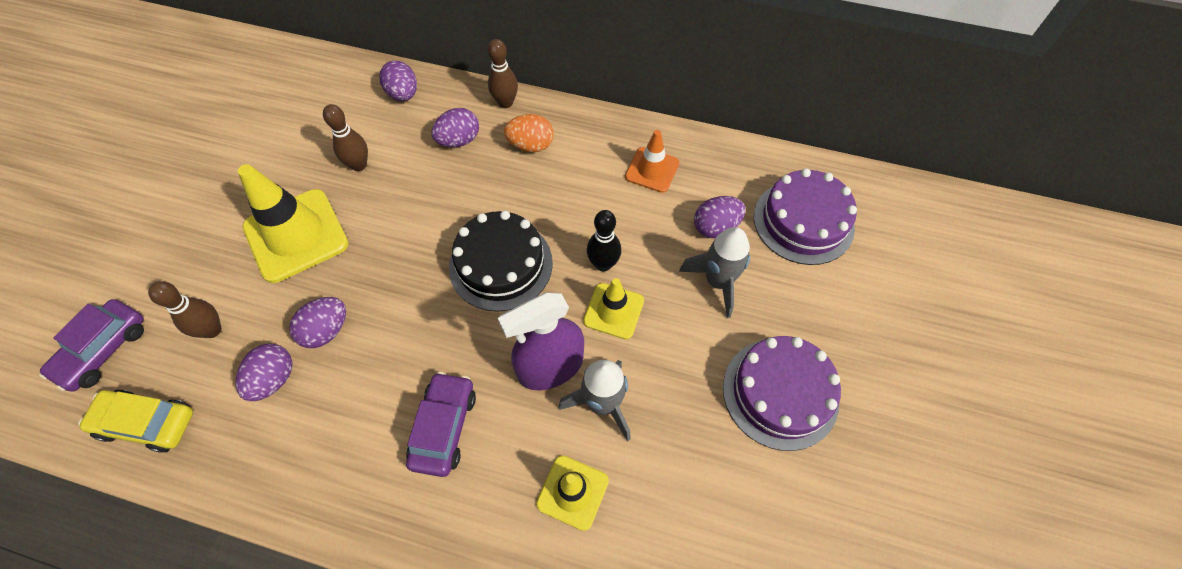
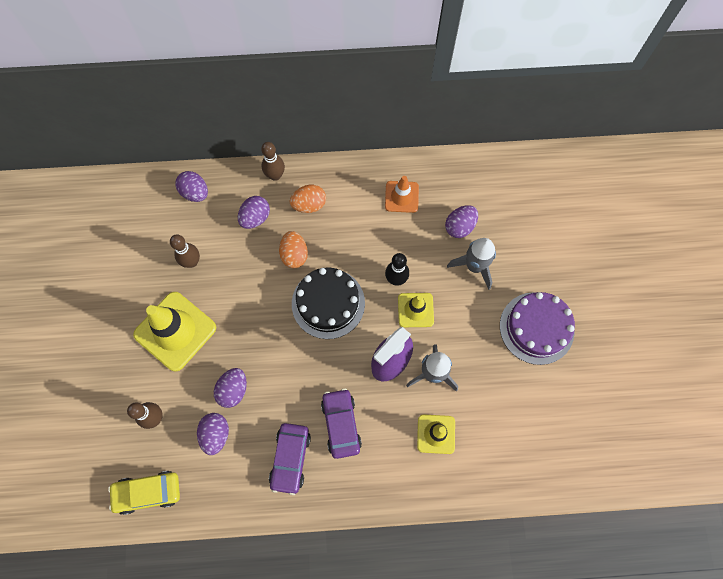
camera: 20 degrees left, 10 degrees up
(104, 350) = (88, 457): purple car -> purple car (290, 458)
(485, 195) = (294, 255): none -> orange egg
(803, 221) = (515, 203): purple cake -> none

